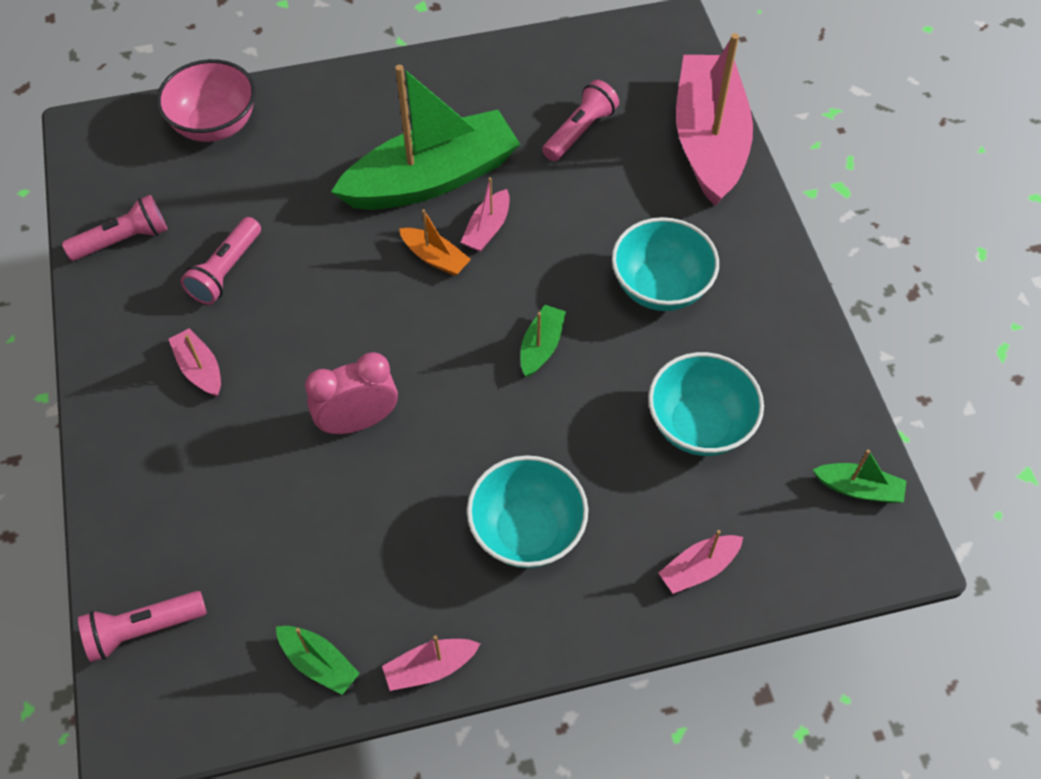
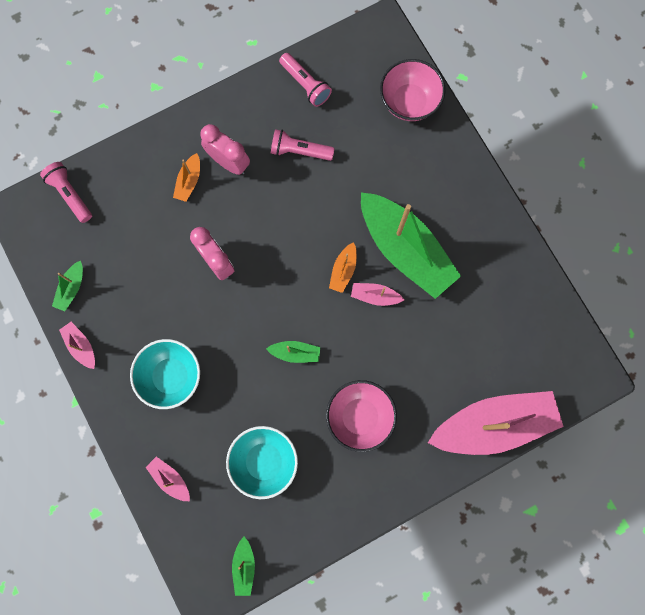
camera: 75 degrees right, 20 degrees up
(200, 369) = (229, 162): pink boat -> pink clock
(205, 433) = (189, 181): none -> orange boat
(580, 131) = (474, 334): pink flashlight -> none
(660, 287) = (360, 416): turquoise bowl -> pink bowl

